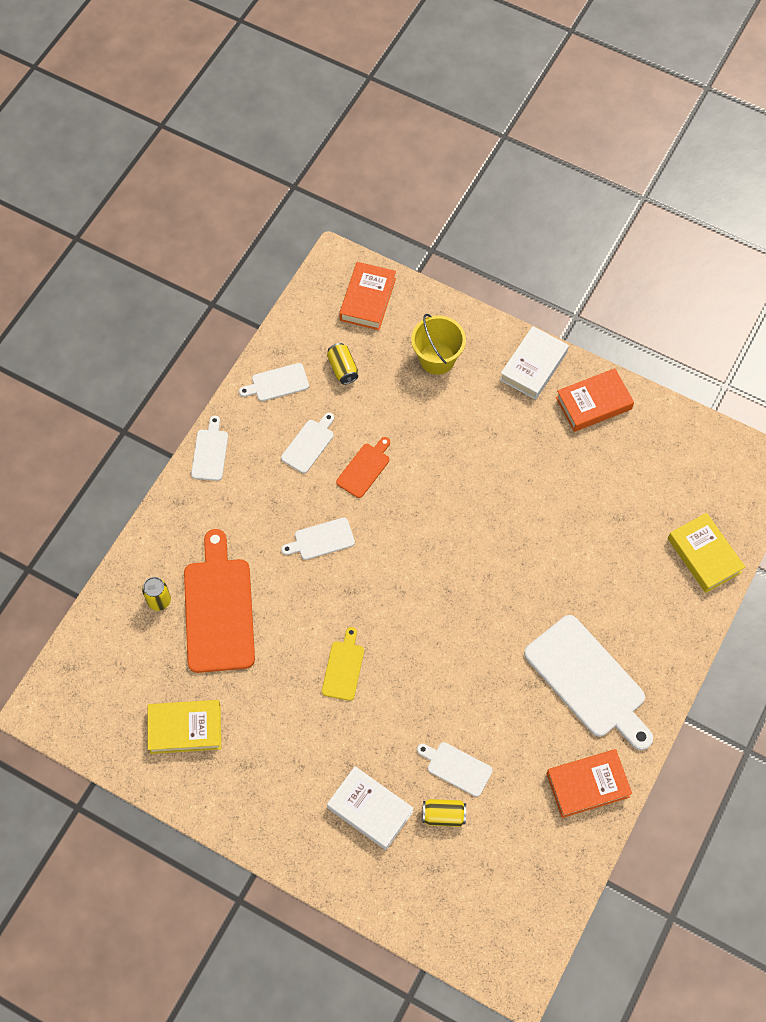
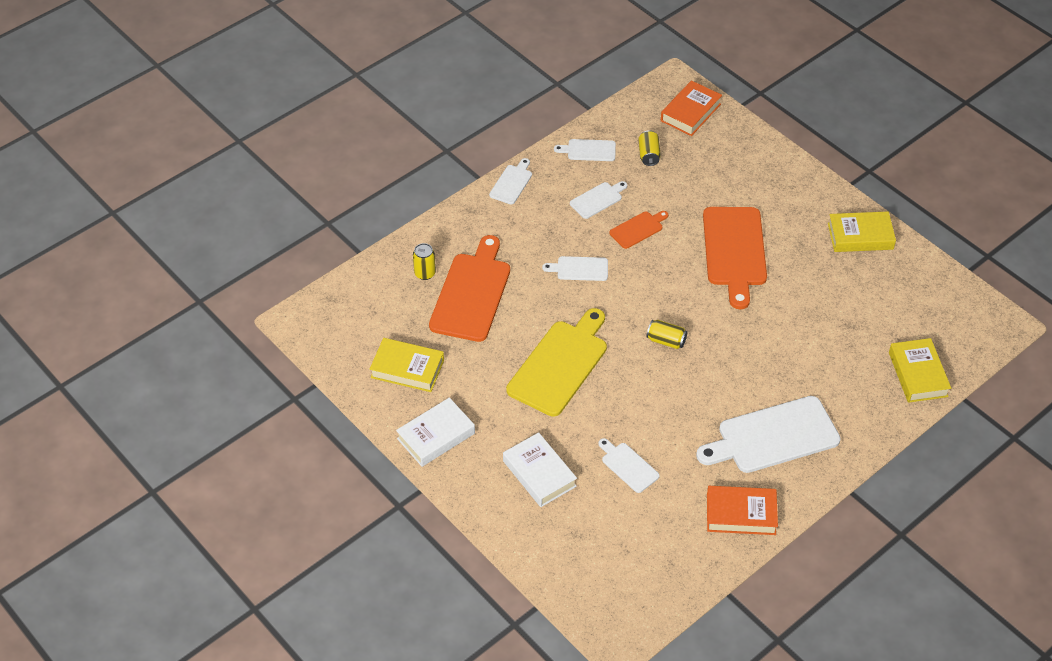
camera: 20 degrees right, 15 degrees down
(343, 668) = (560, 365): yellow cutting board -> yellow cutting board, size x2.02
(437, 358) = (733, 169): yellow bucket -> none
(443, 815) = (602, 497): yellow can -> yellow can (666, 341)
(473, 463) = (734, 251): none -> orange cutting board
(533, 366) = (816, 196): white book -> white book (436, 436)
(588, 680) = (773, 436): white cutting board -> white cutting board turned 90 degrees clockwise
(593, 403) = (860, 236): orange book -> yellow book

